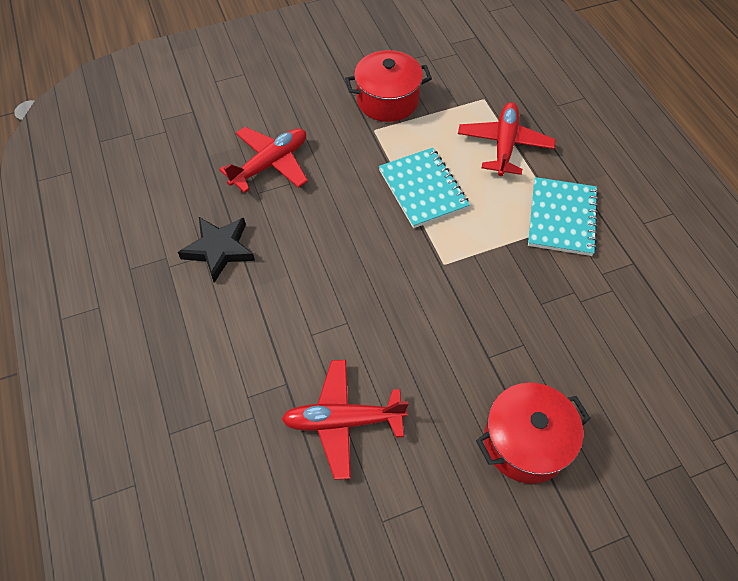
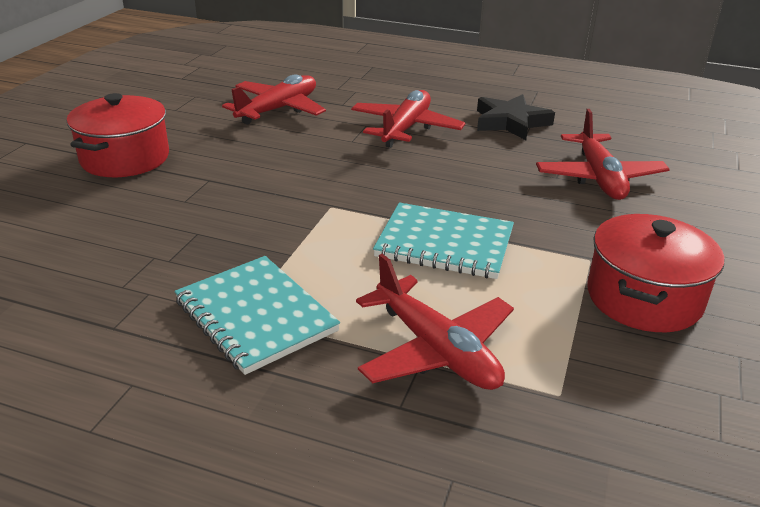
camera: 130 degrees right, 25 degrees down
(293, 305) = (406, 128): none -> red plane

